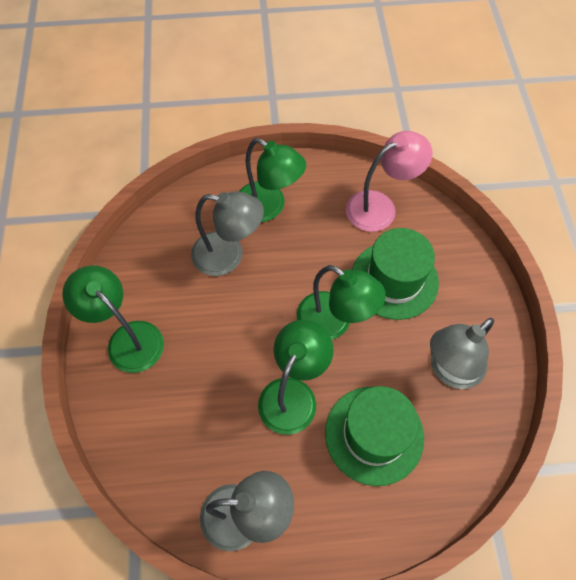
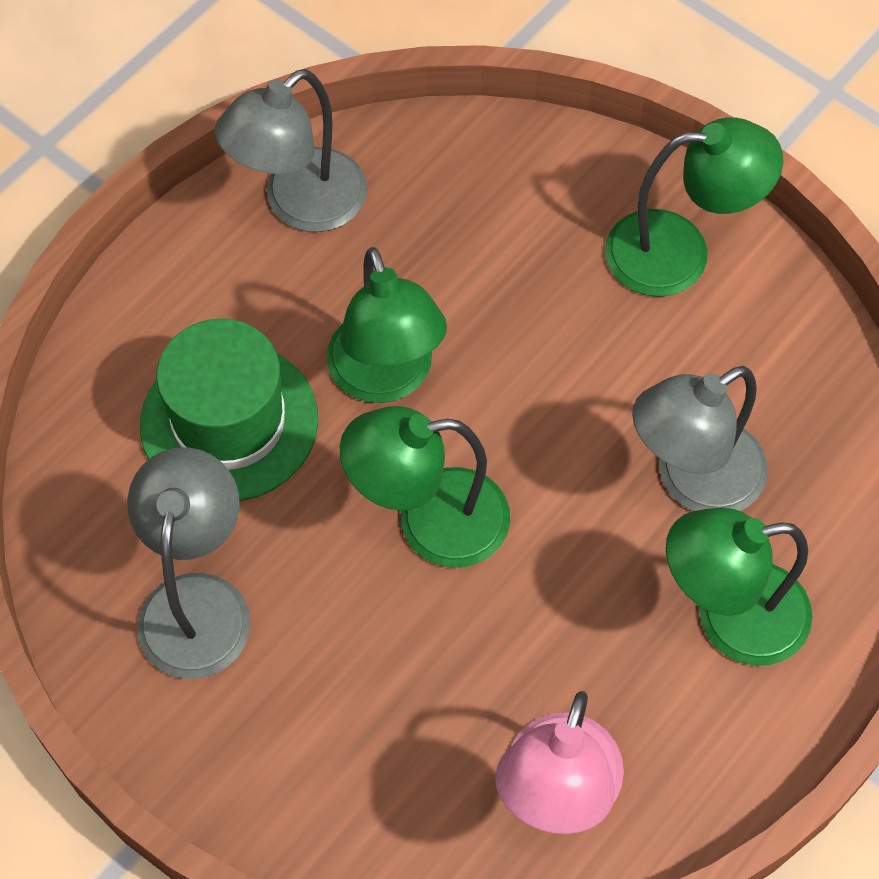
camera: 135 degrees right, 0 degrees up
(394, 280) = (406, 675): green hat -> none

